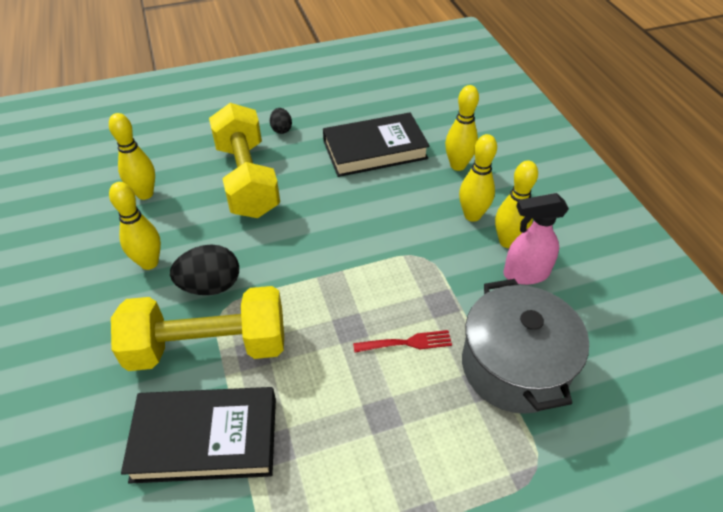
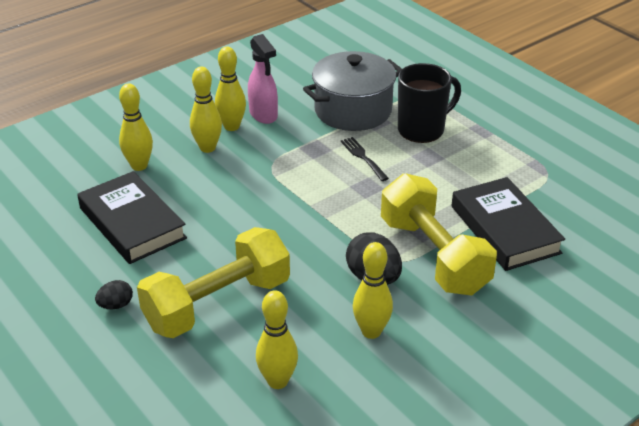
camera: 110 degrees left, 10 degrees down
(406, 343) = (363, 158): red fork -> black fork
(445, 433) = (422, 130): none -> black mug

